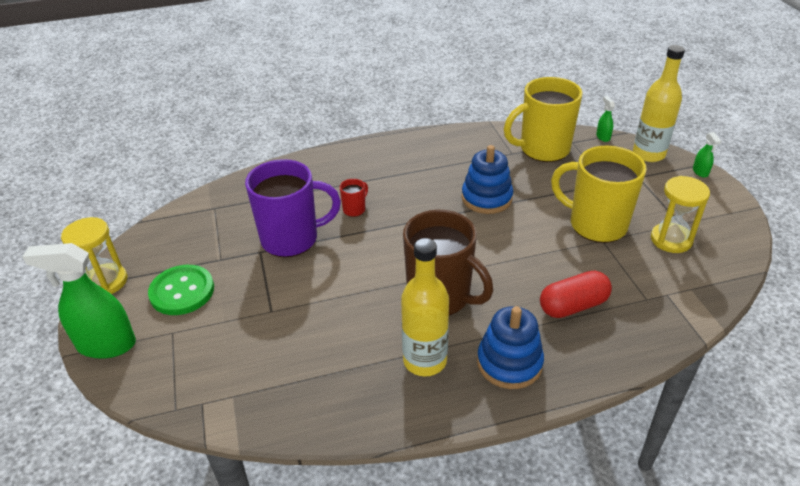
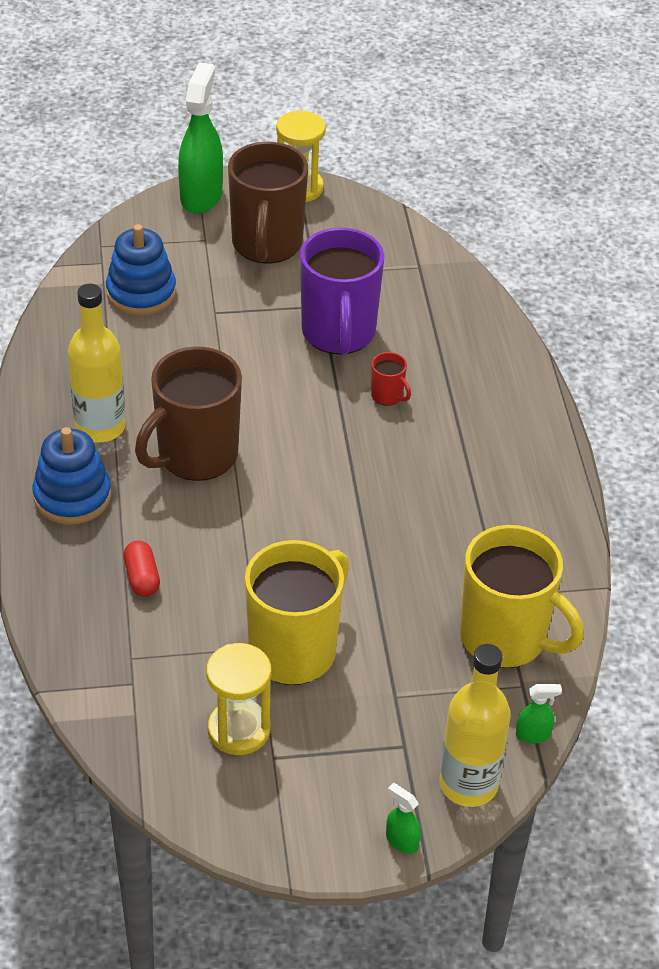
camera: 95 degrees right, 5 degrees up
(182, 291) = (266, 244): green button -> brown mug
(486, 198) = (385, 539): blue stacking toy -> blue stacking toy (141, 293)
(543, 149) = (505, 638): yellow mug -> yellow mug turned 135 degrees clockwise
(573, 306) = (142, 578): red capsule -> red capsule, size x0.65
(700, 172) = (401, 841): green spray bottle -> green spray bottle turned 45 degrees clockwise

